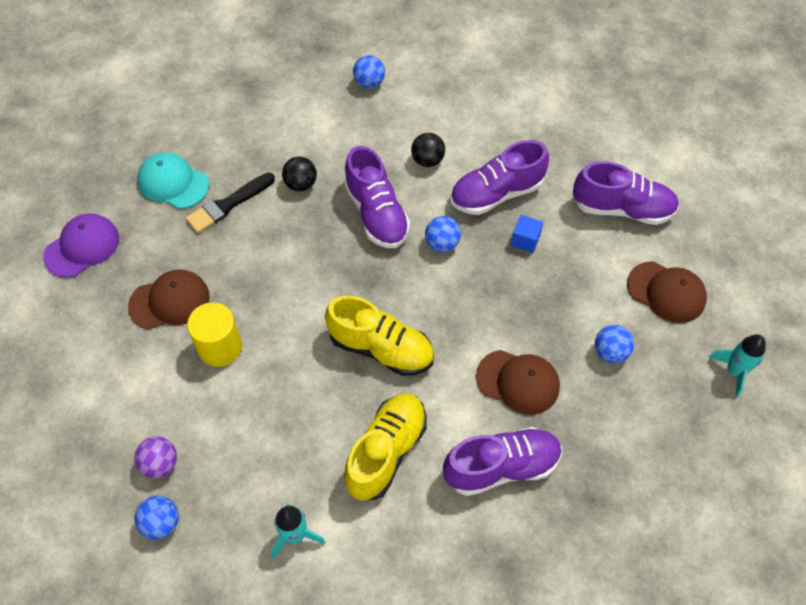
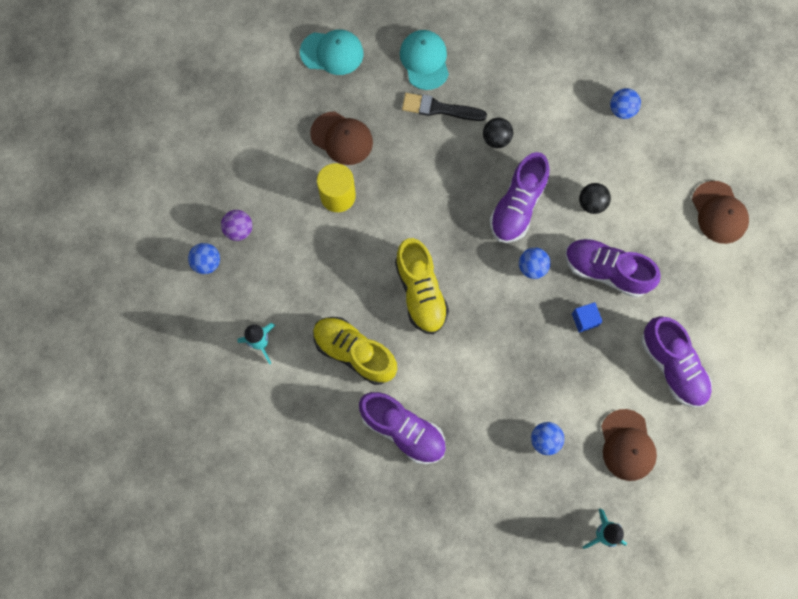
camera: 50 degrees right, 15 degrees up
(82, 247) = (332, 53): purple cap -> turquoise cap
(386, 452) = (354, 352): yellow shoe -> yellow shoe turned 135 degrees counterclockwise
(518, 382) = (471, 396): brown cap -> brown cap (719, 212)

